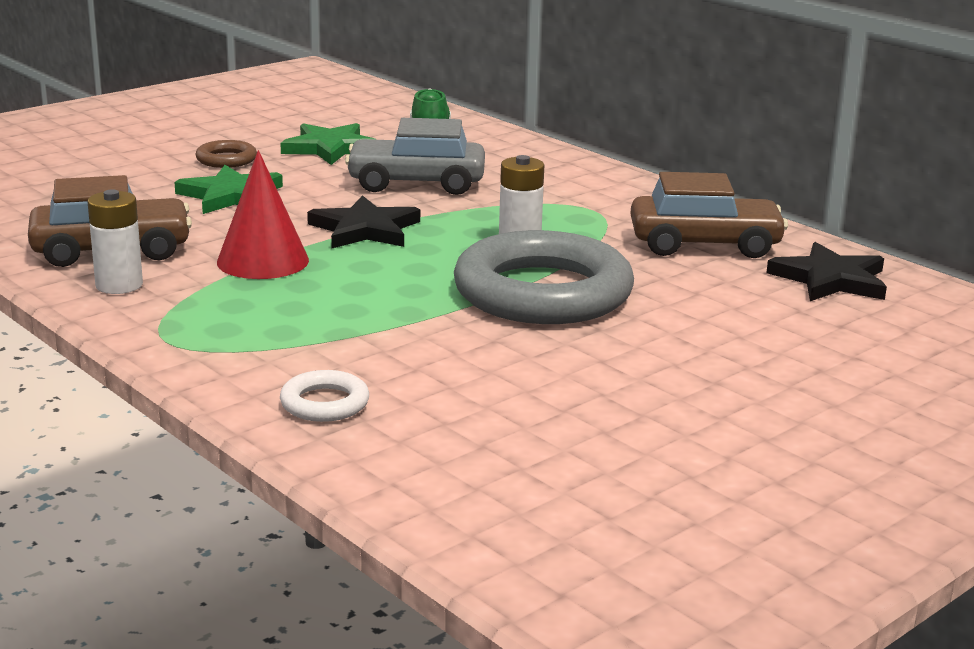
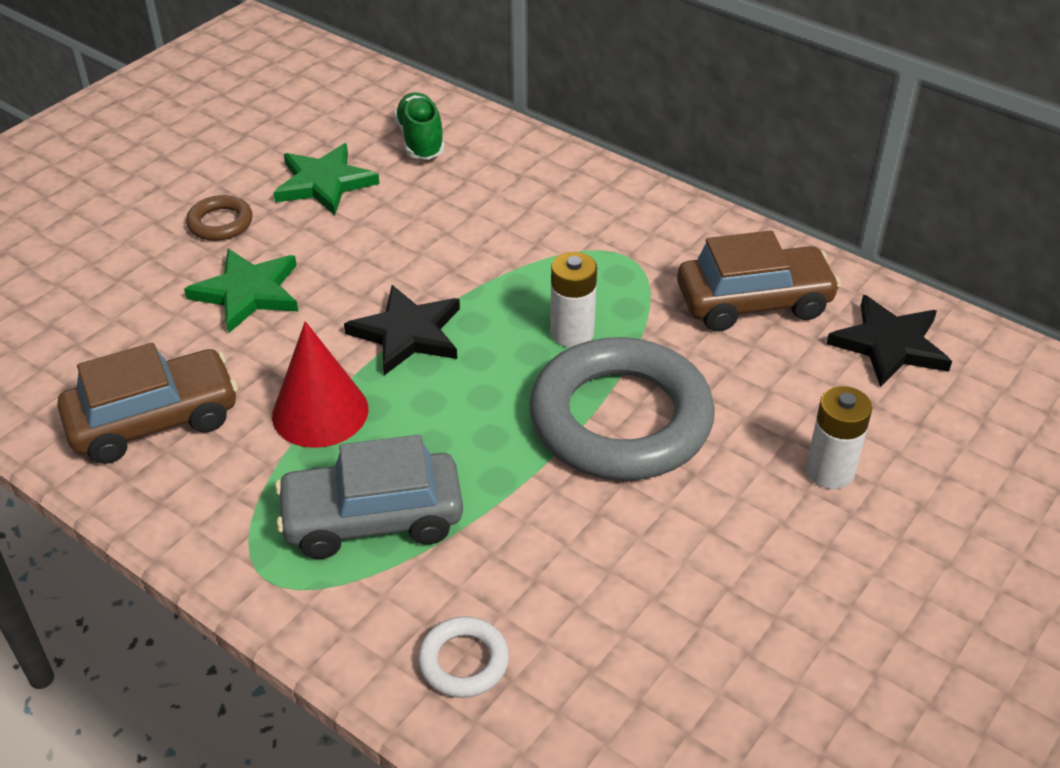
camera: 10 degrees left, 20 degrees up
(119, 285) = (183, 485): white battery -> white battery (829, 471)
(416, 183) = (434, 236): grey car -> grey car (372, 518)

